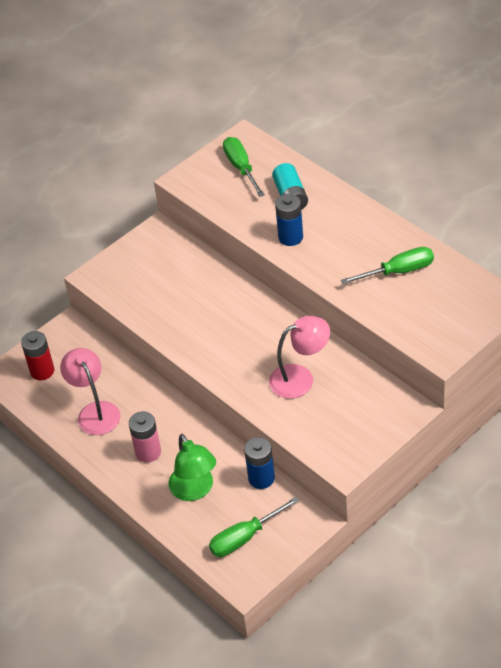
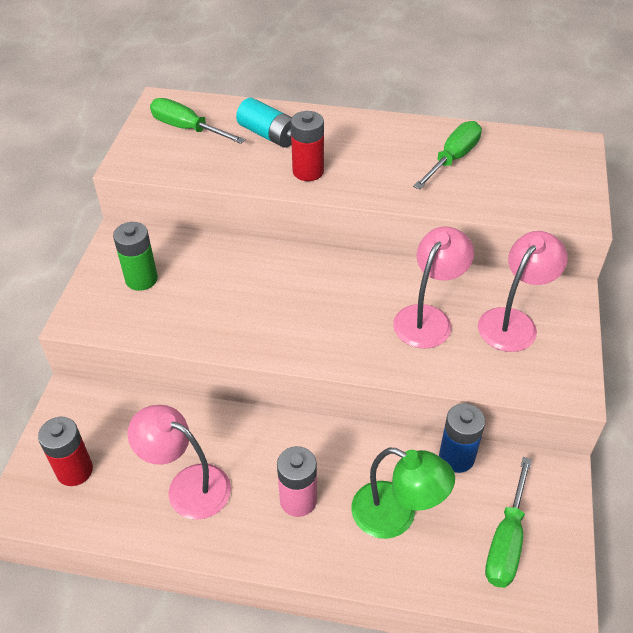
camera: 40 degrees left, 0 degrees up
(148, 266) = (141, 279): none -> green battery
(290, 237) = (308, 171): blue battery -> red battery
(353, 408) = (513, 322): none -> pink lamp

